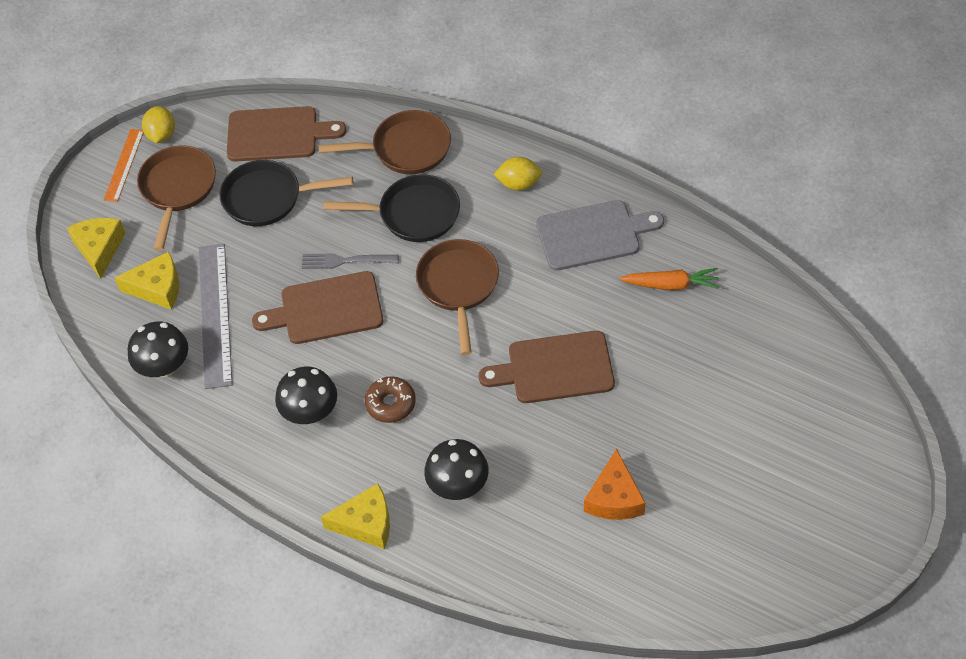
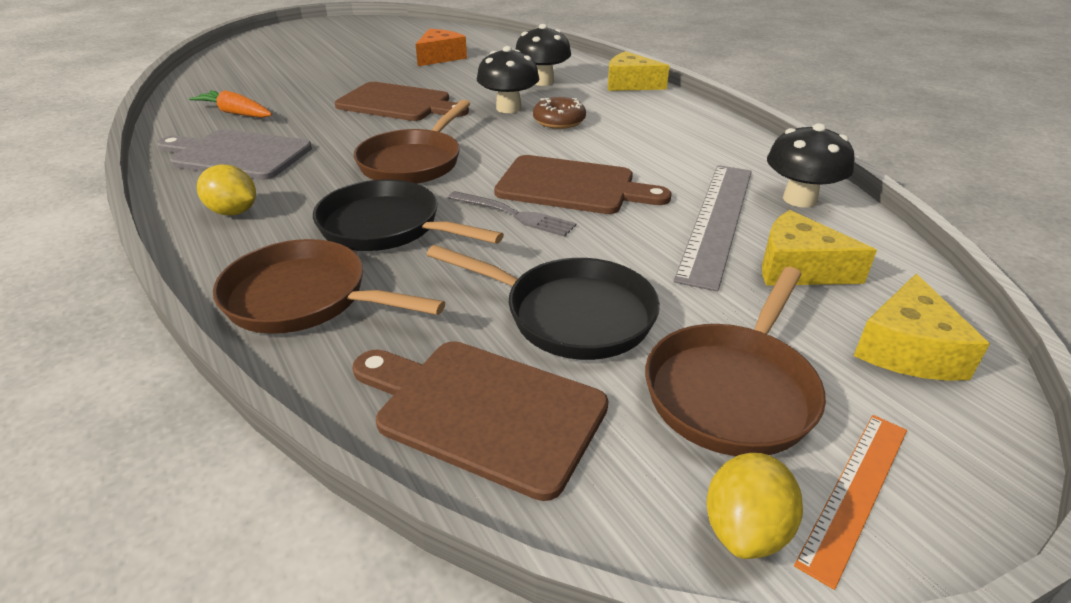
camera: 155 degrees left, 20 degrees down
(310, 412) = (640, 134): black mushroom -> black mushroom (508, 108)

